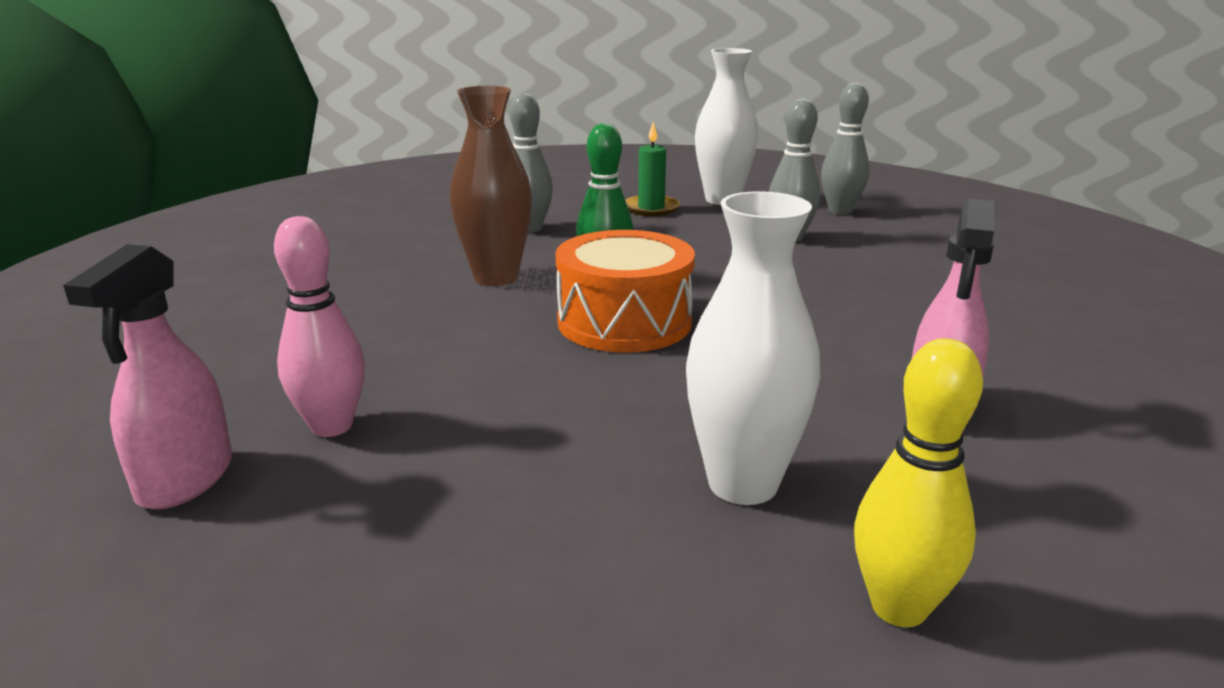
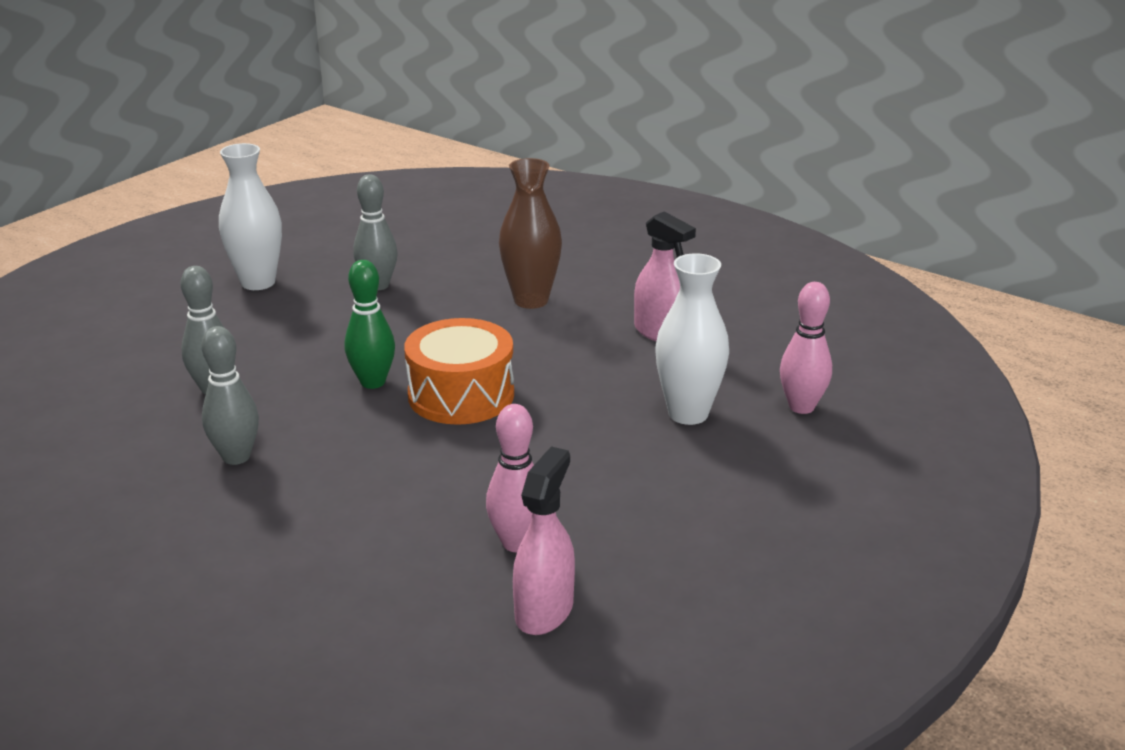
camera: 65 degrees left, 5 degrees up
(185, 480) = (544, 611): pink spray bottle -> pink spray bottle turned 105 degrees counterclockwise
(496, 277) = (316, 430): brown vase -> brown vase (531, 300)
(651, 208) = (237, 319): green candle -> none
(840, 211) = (347, 247): grey bowling pin -> grey bowling pin (236, 457)
(898, 607) = (801, 407): yellow bowling pin -> pink bowling pin

